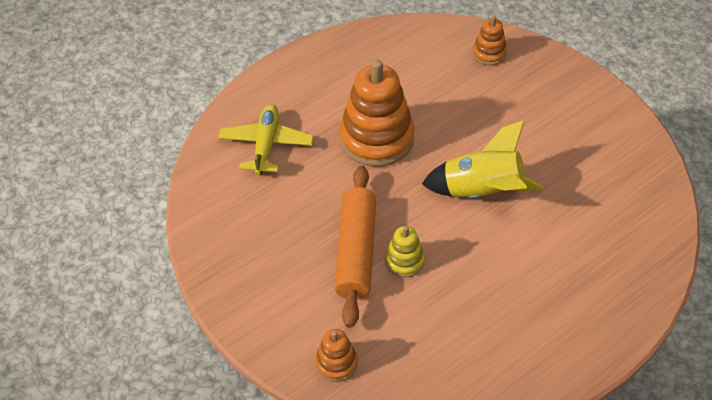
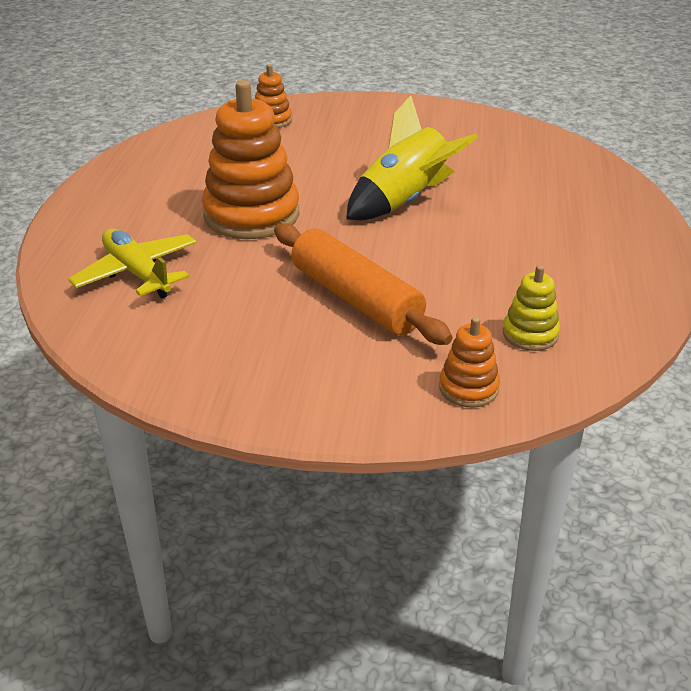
camera: 45 degrees left, 15 degrees down
(404, 261) = (411, 280): yellow stacking toy -> yellow stacking toy (530, 334)

